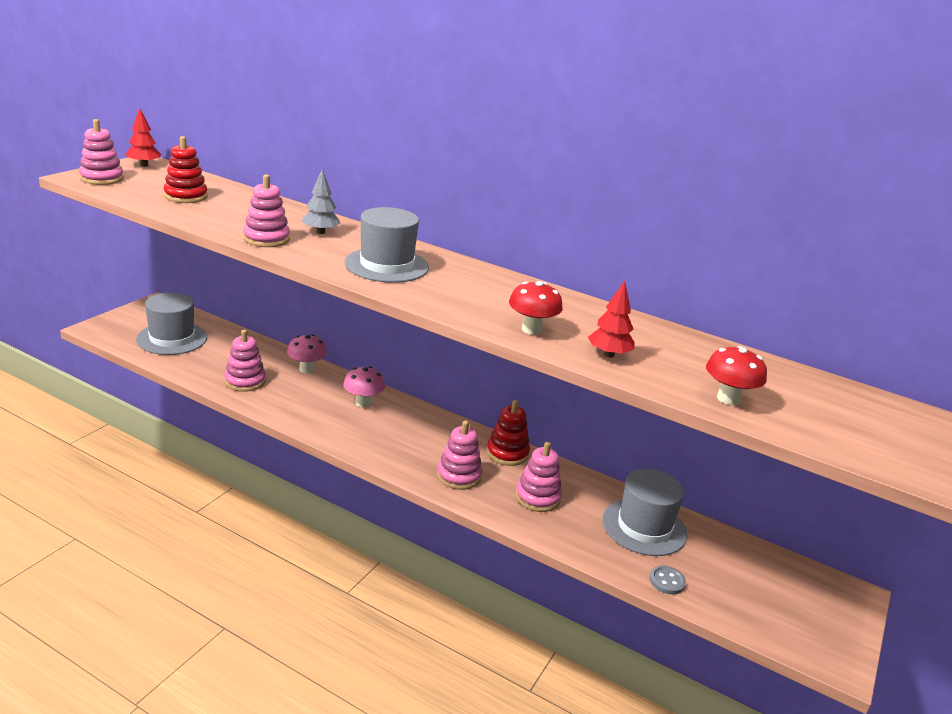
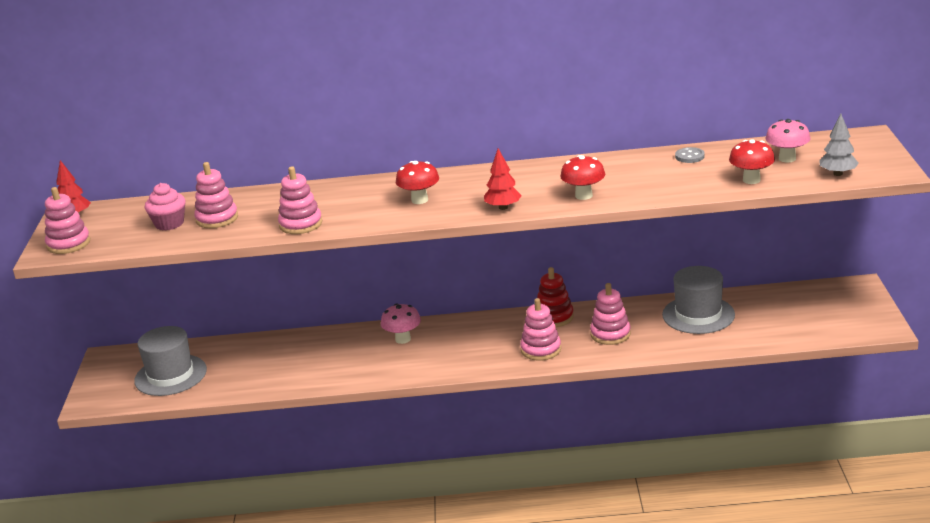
camera: 25 degrees left, 0 degrees up
(186, 196) = (169, 224): red stacking toy -> pink cupcake
(245, 381) = (287, 373): pink stacking toy -> pink stacking toy (217, 219)
(307, 369) = (322, 339): pink mushroom -> pink mushroom (787, 158)
(320, 232) = (328, 200): grey tree -> grey tree (838, 174)
(386, 265) = (419, 200): grey hat -> red mushroom
(608, 354) = (651, 188): red tree -> red tree (503, 207)
(667, 581) = (747, 339): grey button -> grey button (689, 156)

